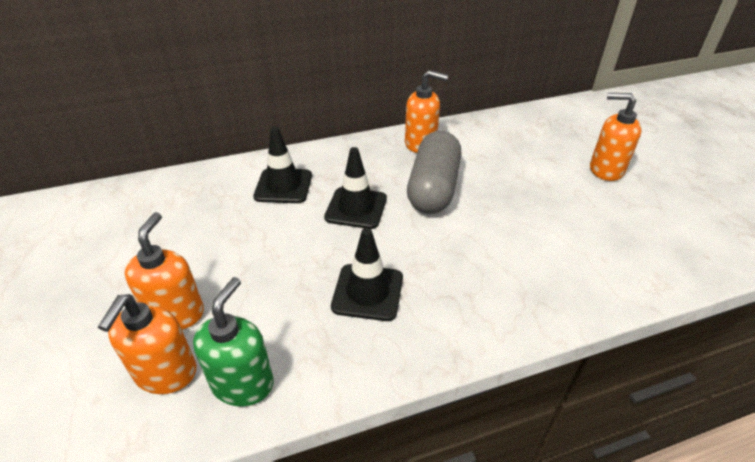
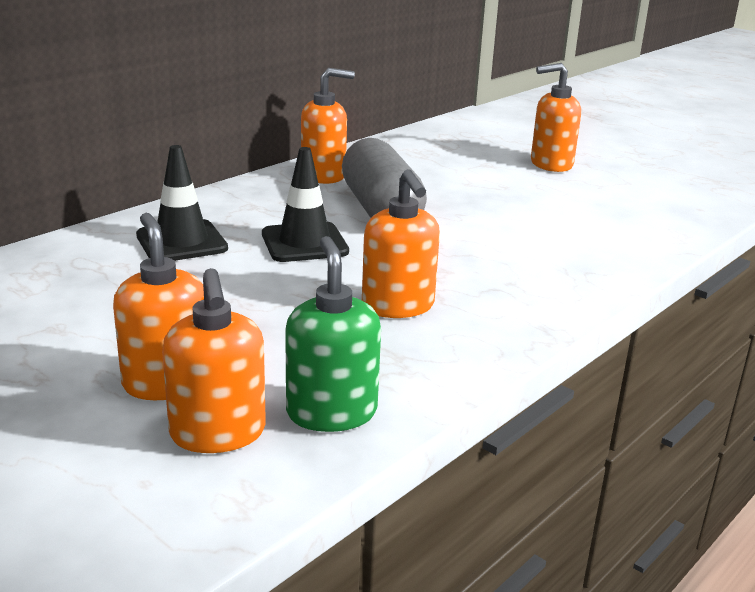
camera: 30 degrees left, 15 degrees down
(367, 292) = (398, 306): black traffic cone -> orange soap dispenser

